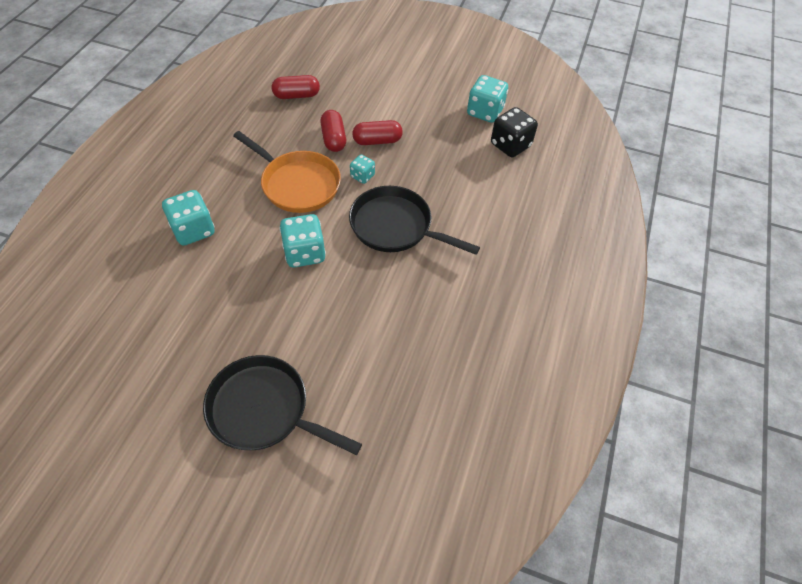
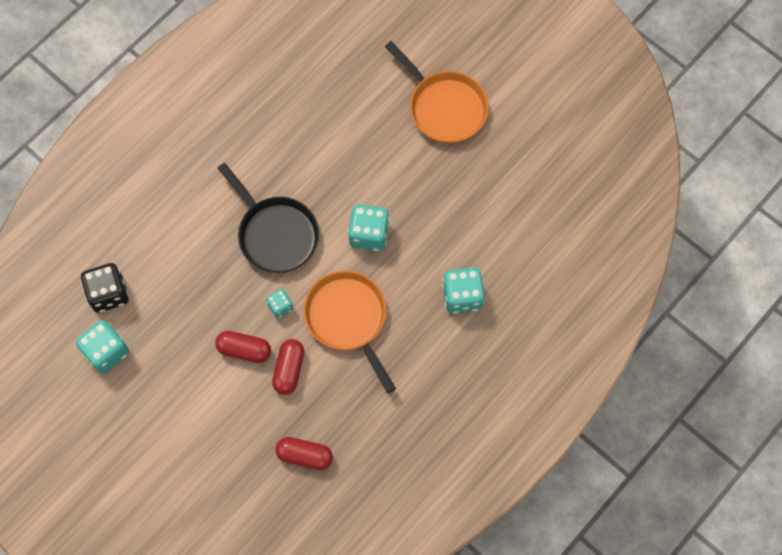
camera: 155 degrees left, 15 degrees up
(264, 410) = (444, 107): black pan -> orange pan

